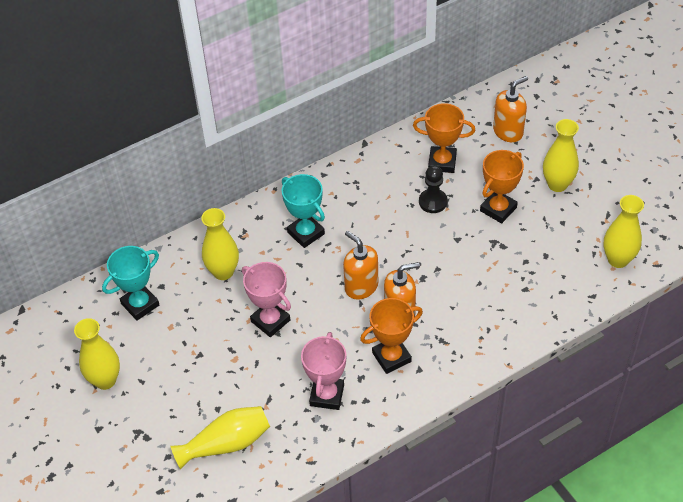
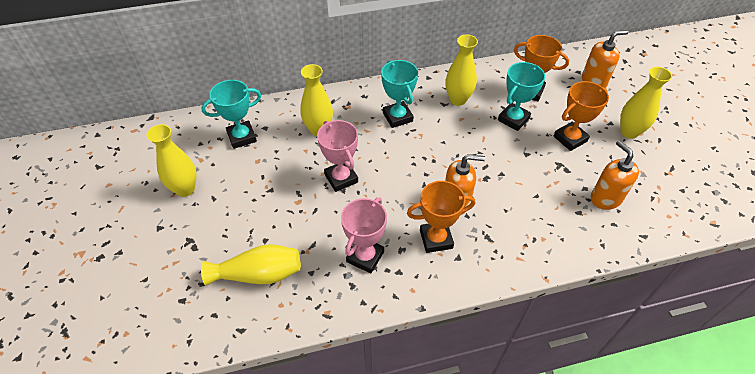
camera: 15 degrees right, 0 degrees up
(361, 287) = (429, 171): orange soap dispenser -> orange soap dispenser (605, 198)
(433, 202) = (513, 119): black pawn -> turquoise trophy
(618, 259) = (675, 209): yellow vase -> yellow vase (458, 99)

